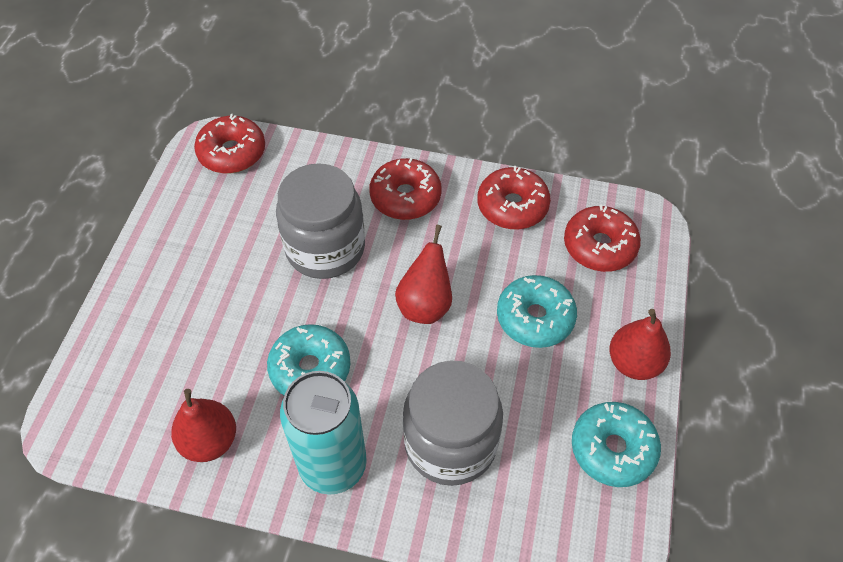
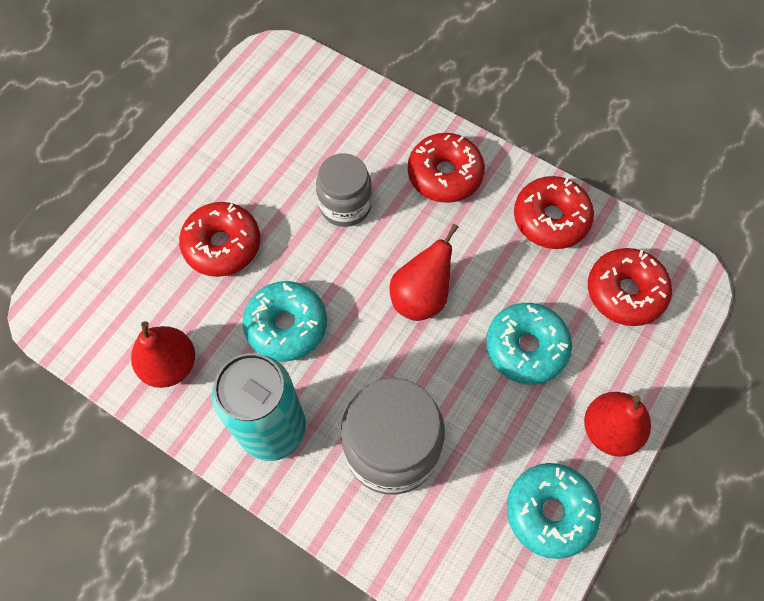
camera: 20 degrees right, 10 degrees up
(232, 153) = (291, 75): red donut -> red donut (222, 245)
(325, 248) = (345, 205): grey jar -> grey jar, size x0.64

